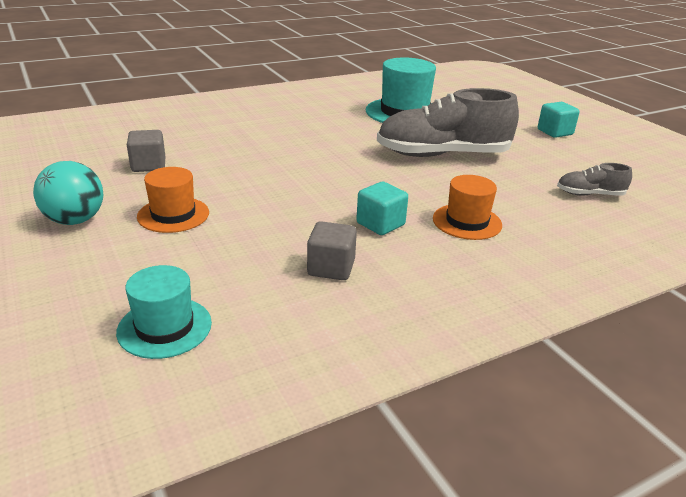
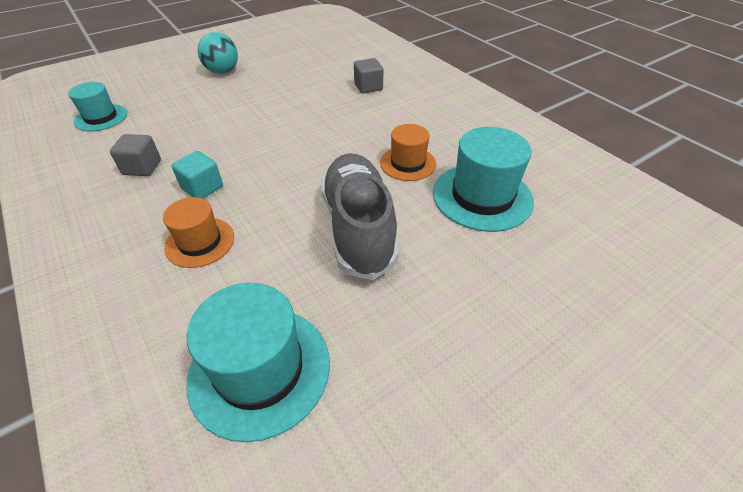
camera: 85 degrees right, 15 degrees up
(148, 165) = (301, 78): grey cube -> grey cube (368, 87)
(173, 215) = (227, 99): orange hat -> orange hat (408, 163)
(555, 132) = (487, 363): turquoise cube -> none
(589, 194) = (260, 369): grey shoe -> turquoise hat

